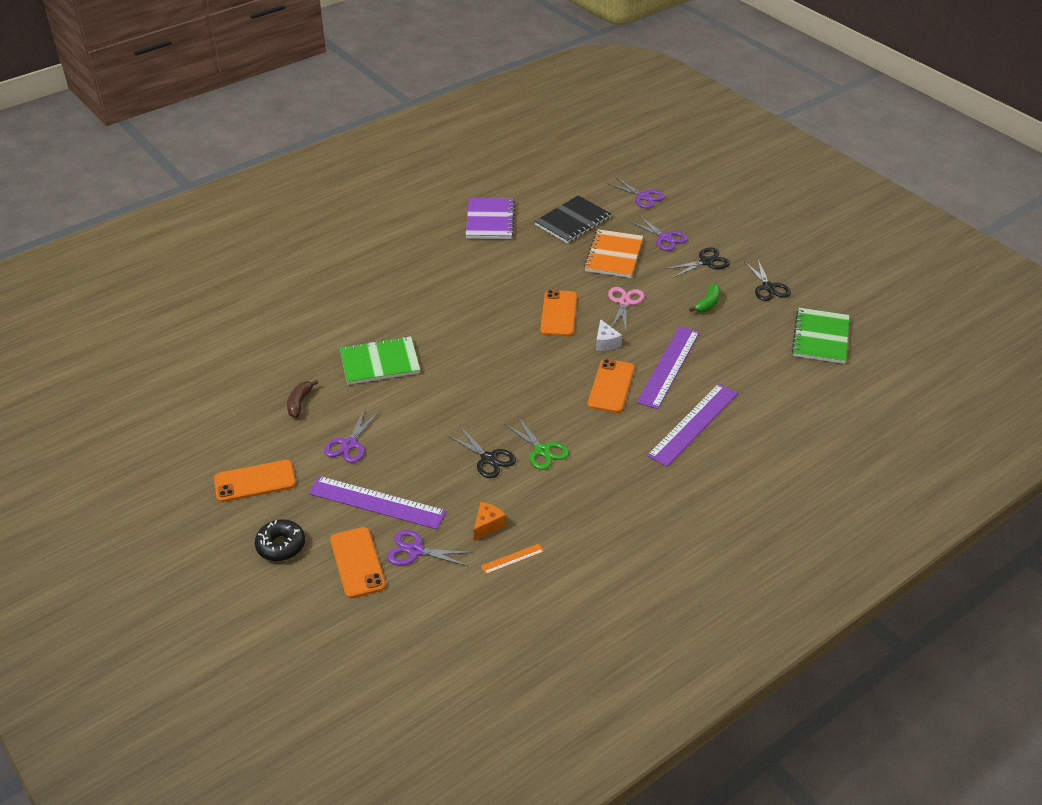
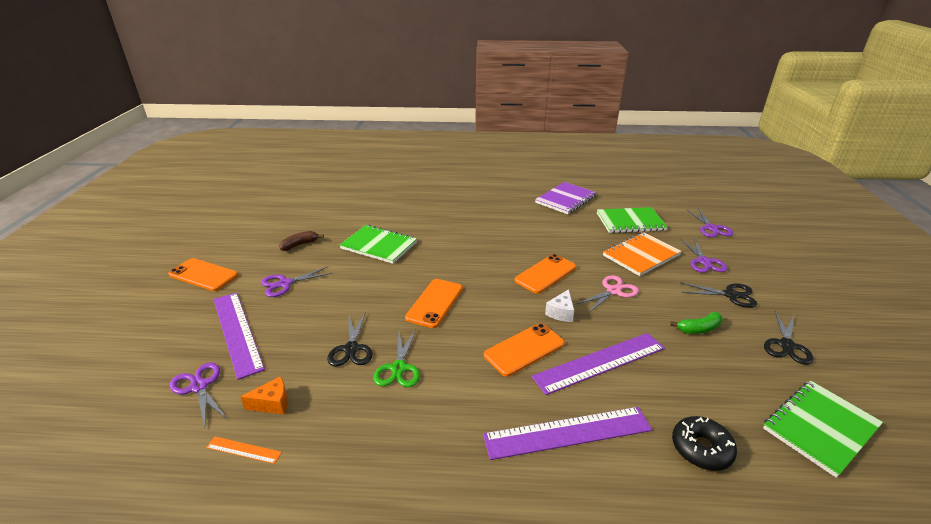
camera: 40 degrees right, 10 degrees down
(281, 545) = (145, 323): black donut -> black donut (701, 449)
(357, 562) = (156, 368): orange phone -> orange phone (435, 303)
(572, 221) = (630, 222): black notebook -> green notebook

